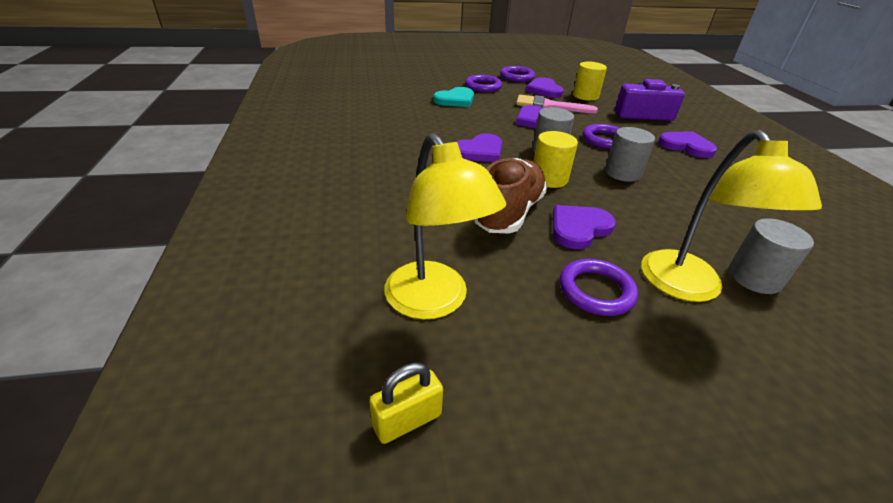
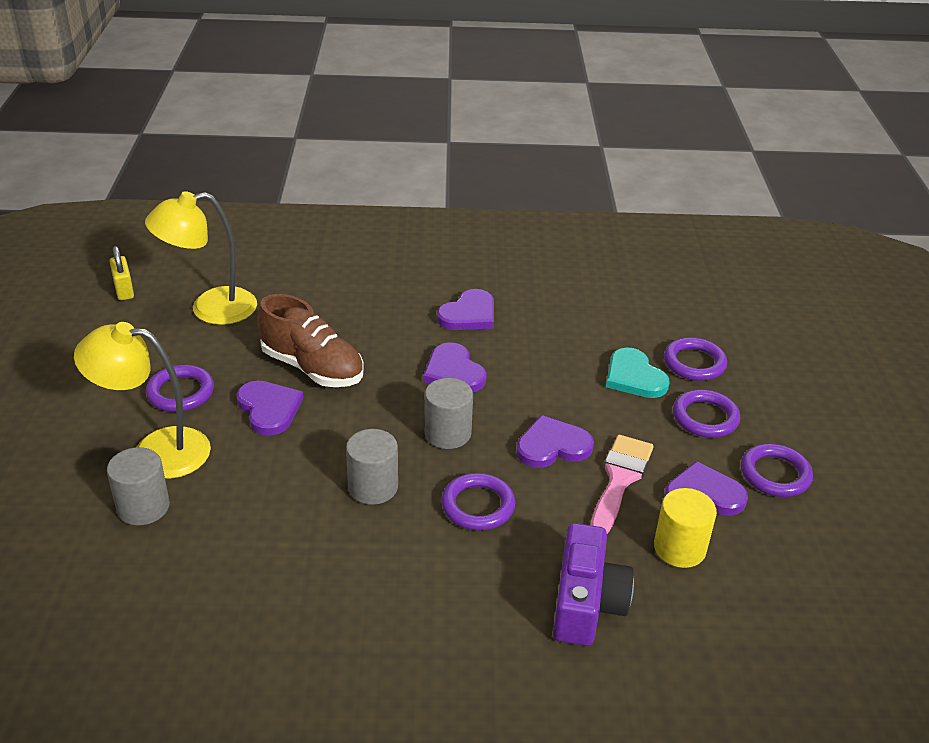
camera: 100 degrees right, 0 degrees up
(434, 86) = (694, 363): none -> purple ring
(549, 178) = (373, 414): yellow cylinder -> none
(686, 146) = (445, 605): purple heart -> purple heart (469, 314)

